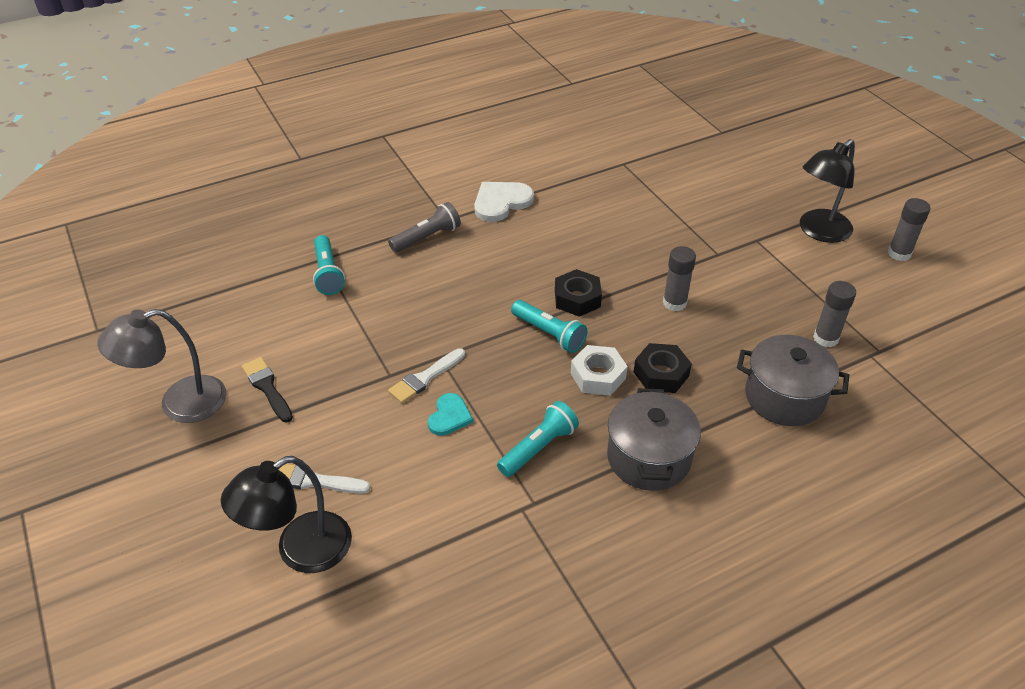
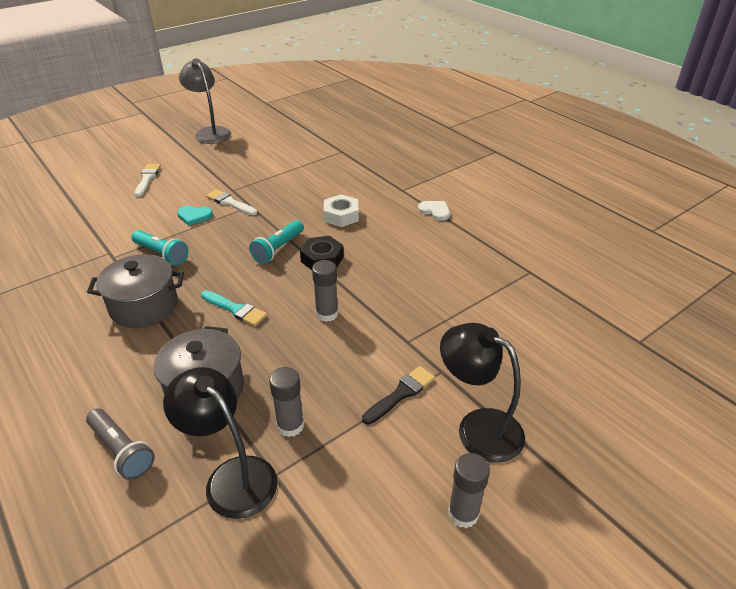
camera: 80 degrees right, 5 degrees down
(267, 387) = (222, 153): black brush -> black brush (401, 394)
(300, 551) = (98, 182): black lamp -> black lamp (232, 477)
(328, 273) = (327, 155): turquoise flashlight -> none
(427, 237) = (377, 185): grey flashlight -> grey flashlight (122, 450)
(501, 202) = (435, 211): white heart -> white heart, size x0.62
(598, 376) = (232, 276): white nut -> white nut (341, 216)
(661, 374) = (235, 309): black nut -> turquoise brush

